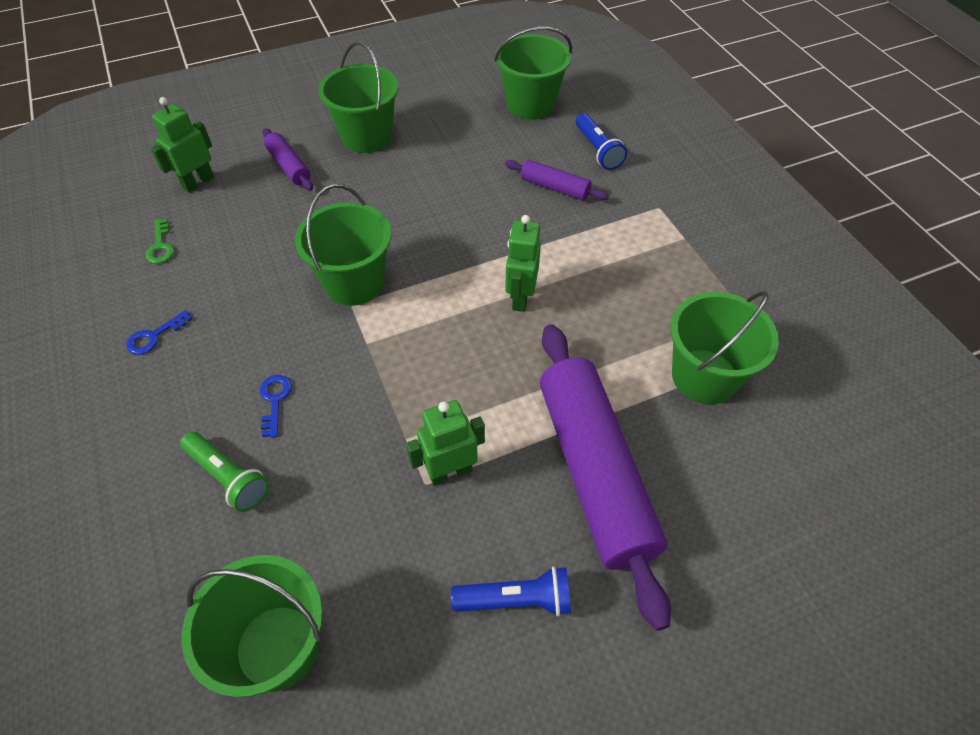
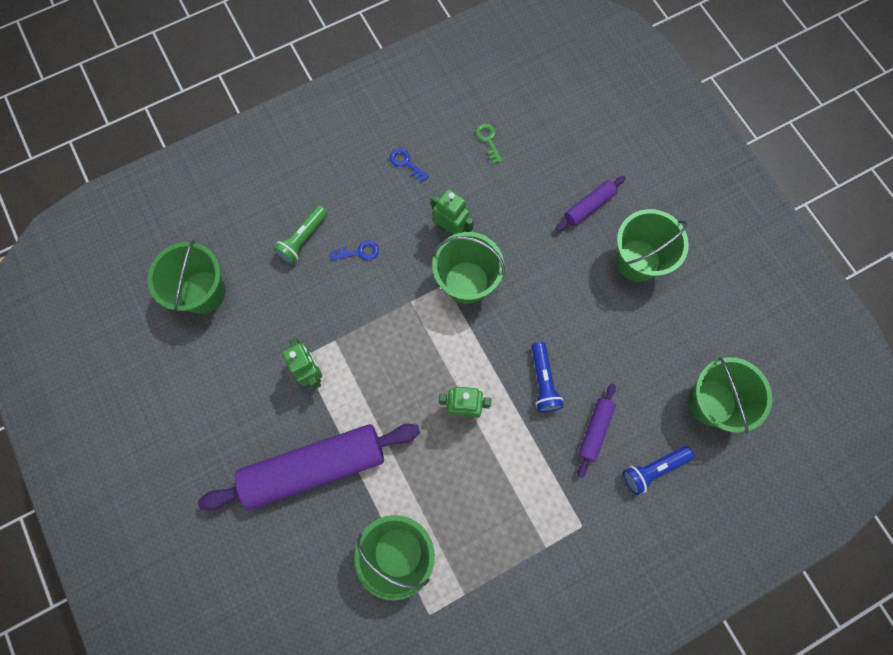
camera: 85 degrees right, 20 degrees up
(161, 246) = (488, 140): green key -> green key turned 90 degrees clockwise
(198, 182) = (559, 144): green robot -> green robot (451, 229)
(516, 600) = (229, 420): blue flashlight -> blue flashlight (543, 381)

